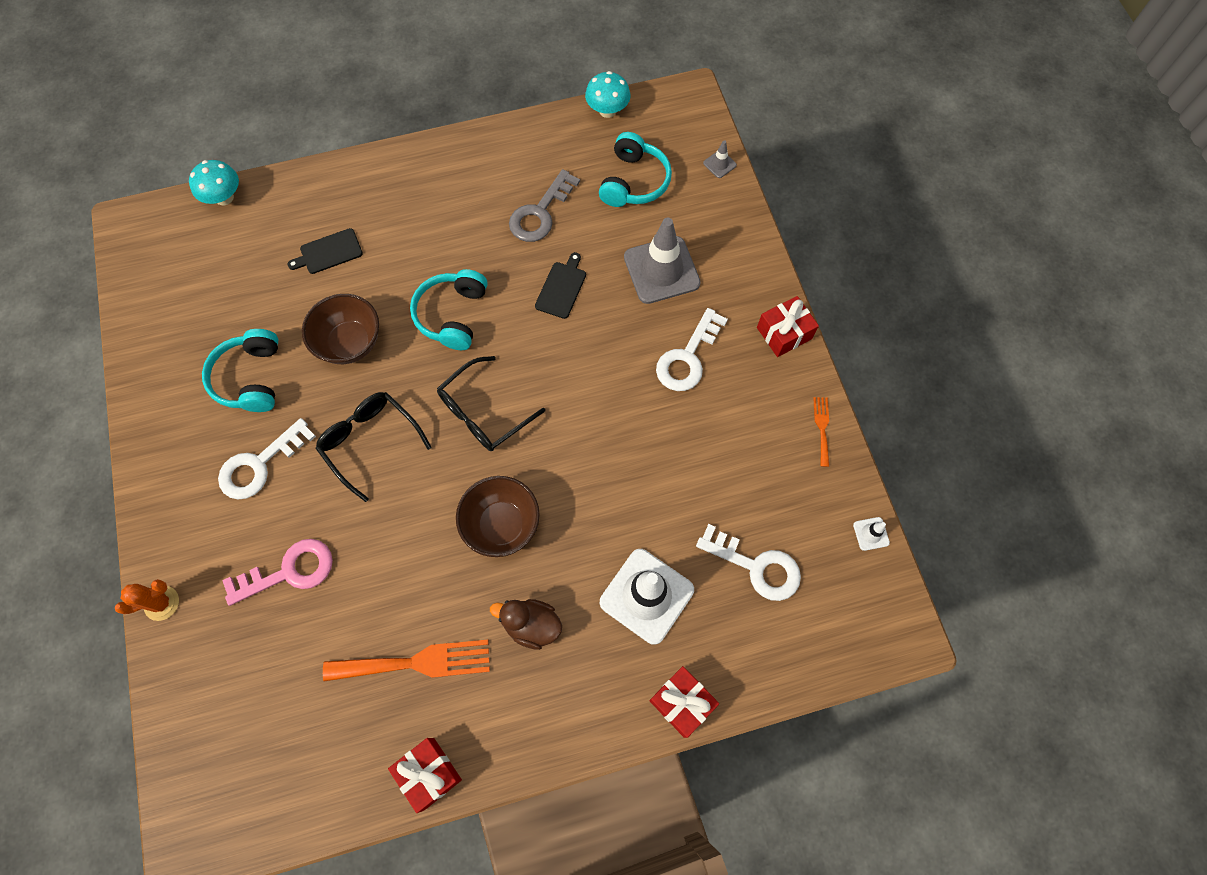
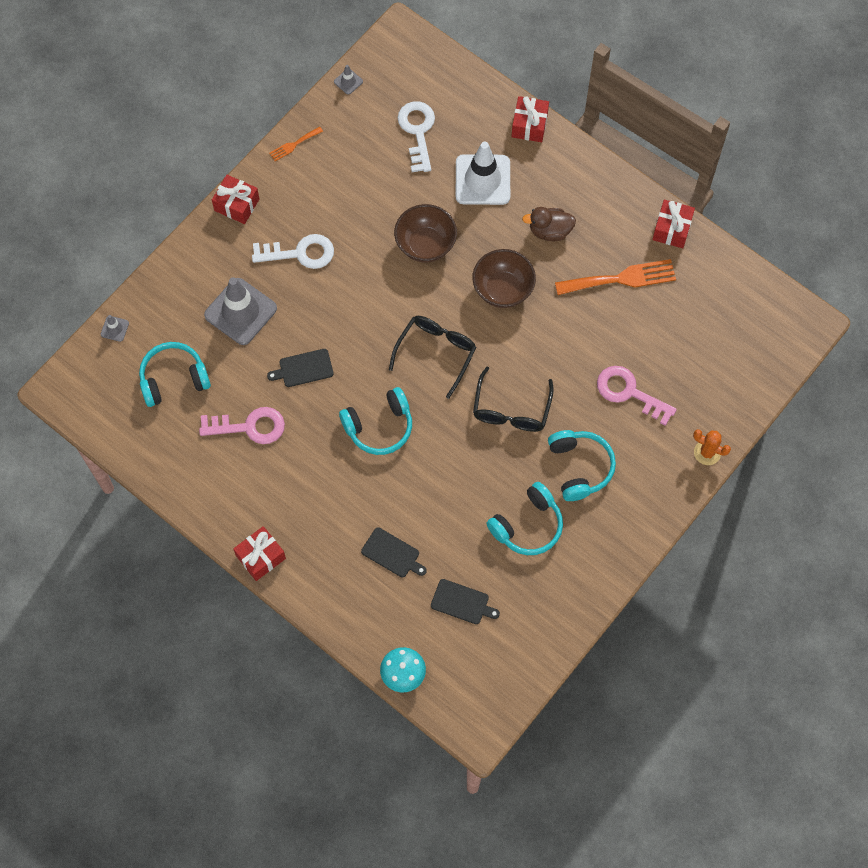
camera: 125 degrees left, 0 degrees up
(237, 279) = (462, 602): none -> black cutting board
(260, 464) = (579, 467): white key -> turquoise headphones
(350, 343) = (452, 479): brown bowl -> brown bowl (425, 245)
(416, 155) = (260, 557): none -> red gift
(416, 662) = (621, 279): orange fork -> orange fork turned 120 degrees clockwise
(484, 412) = (436, 353): black glasses -> black glasses turned 75 degrees counterclockwise
(531, 625) = (549, 231): brown duck -> brown duck turned 105 degrees clockwise
(540, 213) = (249, 426): grey key -> pink key
(607, 110) = (116, 442): turquoise mushroom -> none
(871, 534) = (348, 81): white traffic cone -> grey traffic cone

